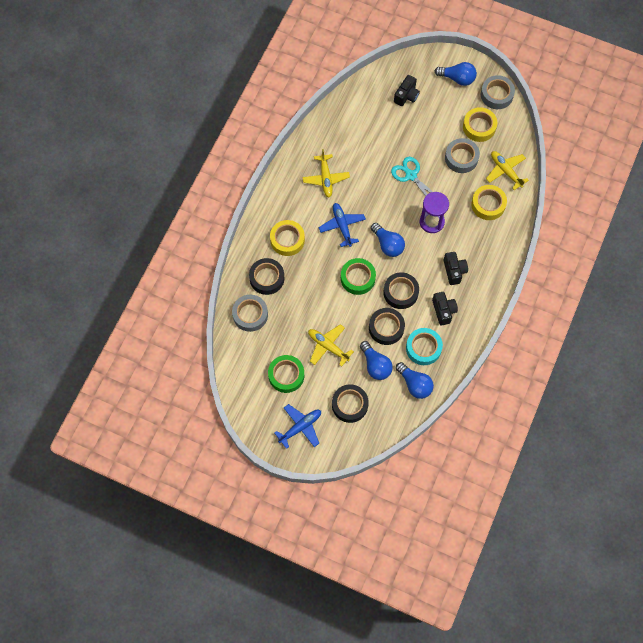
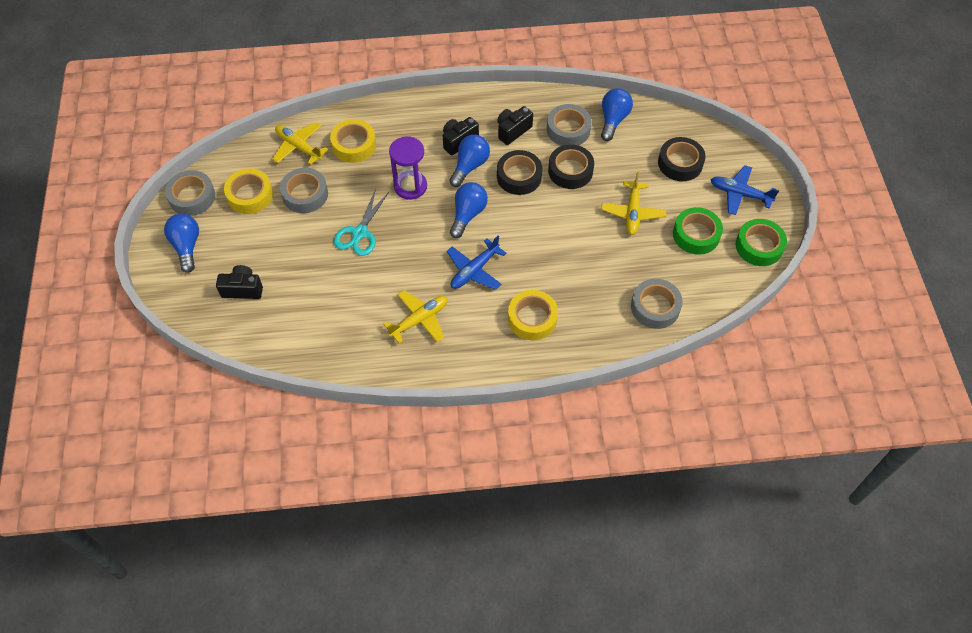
camera: 120 degrees left, 10 degrees down
(267, 278) = (597, 314): black tape -> none
(358, 278) = (530, 223): green tape -> green tape (759, 246)
(375, 365) = (619, 161): blue light bulb -> blue light bulb (470, 166)
(423, 348) = (568, 130): turquoise tape -> grey tape
(505, 171) = (299, 147): yellow plane -> yellow plane turned 105 degrees clockwise

